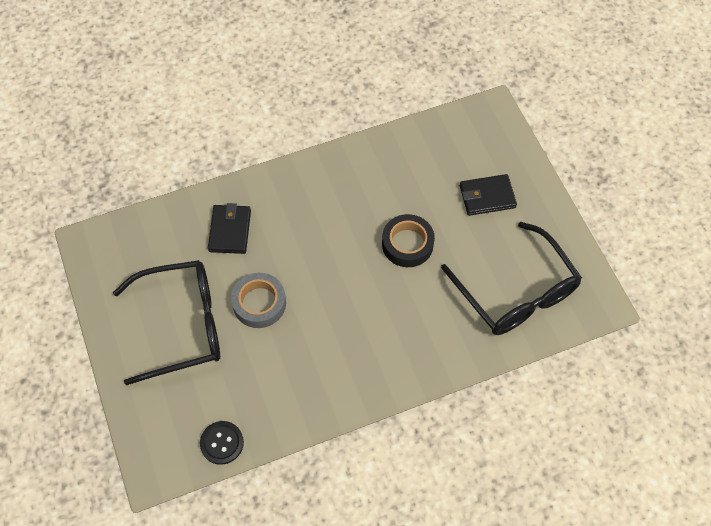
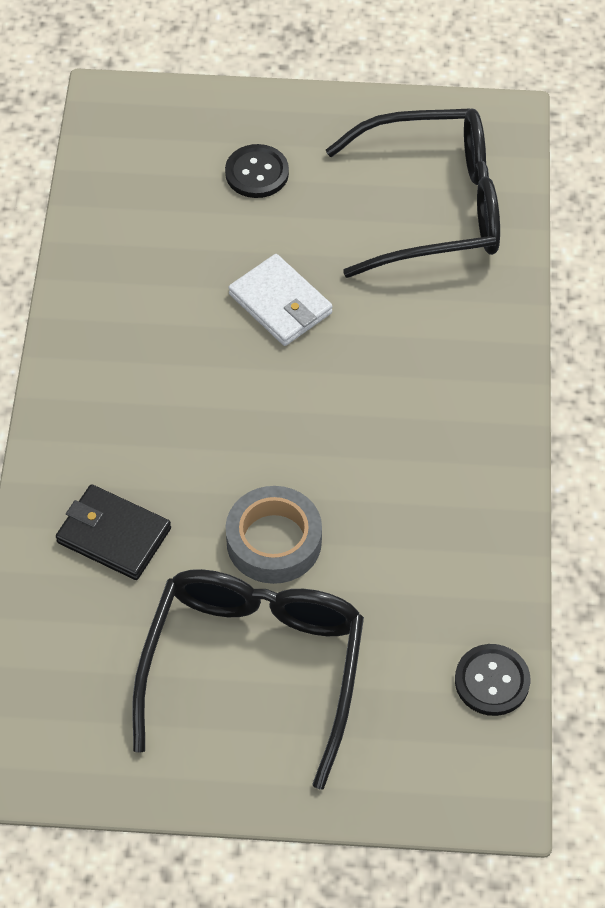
camera: 65 degrees left, 5 degrees down
(407, 244) = (280, 304): black tape -> white wallet
(487, 196) = (257, 173): black wallet -> black button

